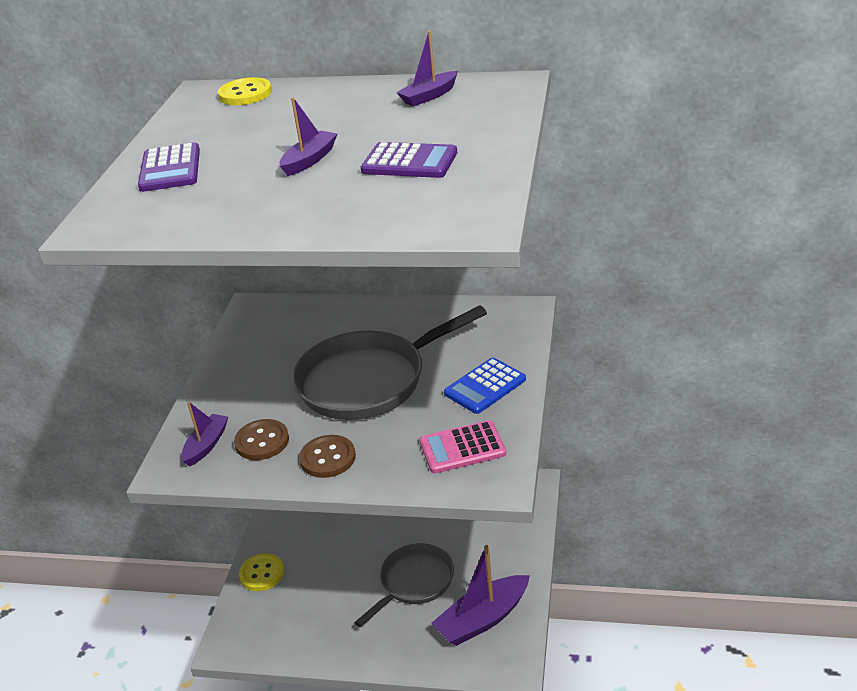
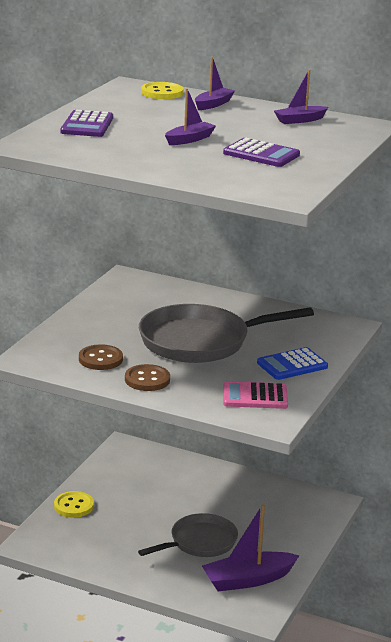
camera: 10 degrees right, 10 degrees down
(206, 445) = (57, 352): purple boat -> purple boat (213, 104)

